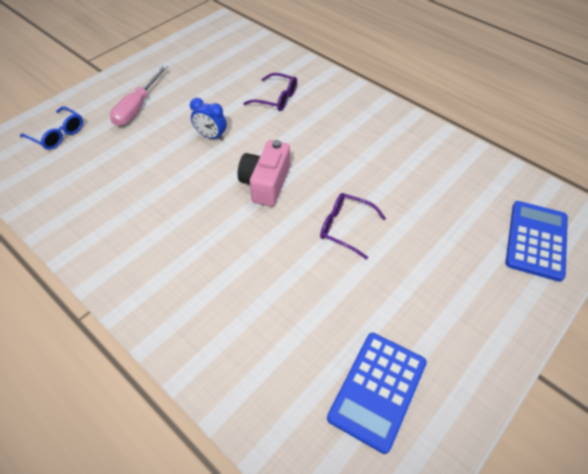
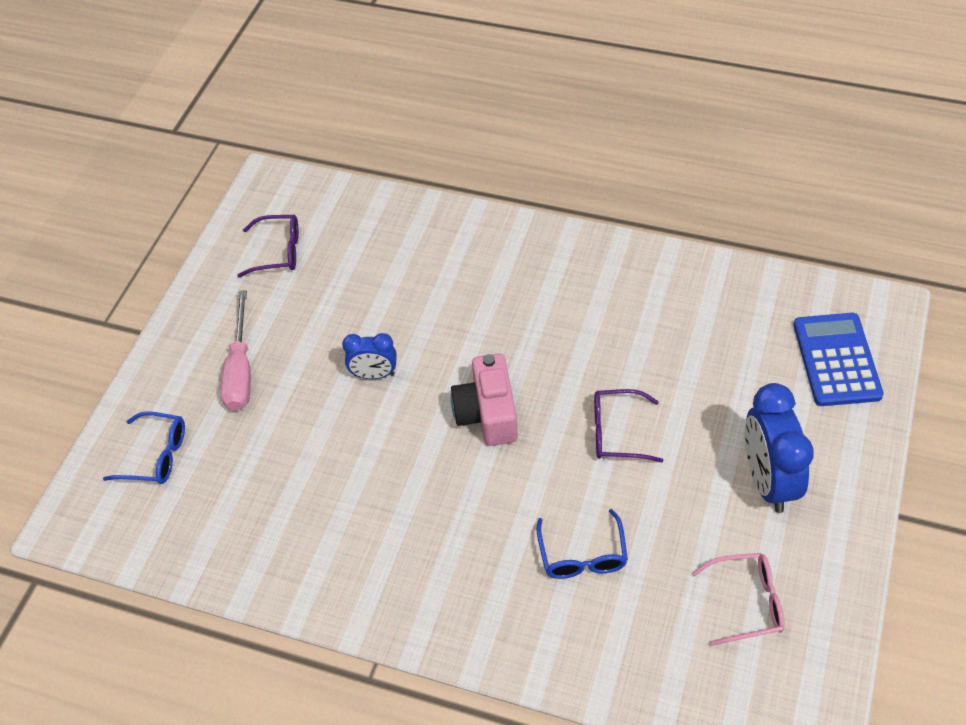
camera: 20 degrees left, 0 degrees up
(272, 299) = (582, 555): none -> blue glasses
(276, 98) = (427, 282): purple glasses -> purple glasses (278, 252)
(377, 390) = (747, 602): blue calculator -> pink glasses
(441, 304) = (768, 481): none -> blue clock

